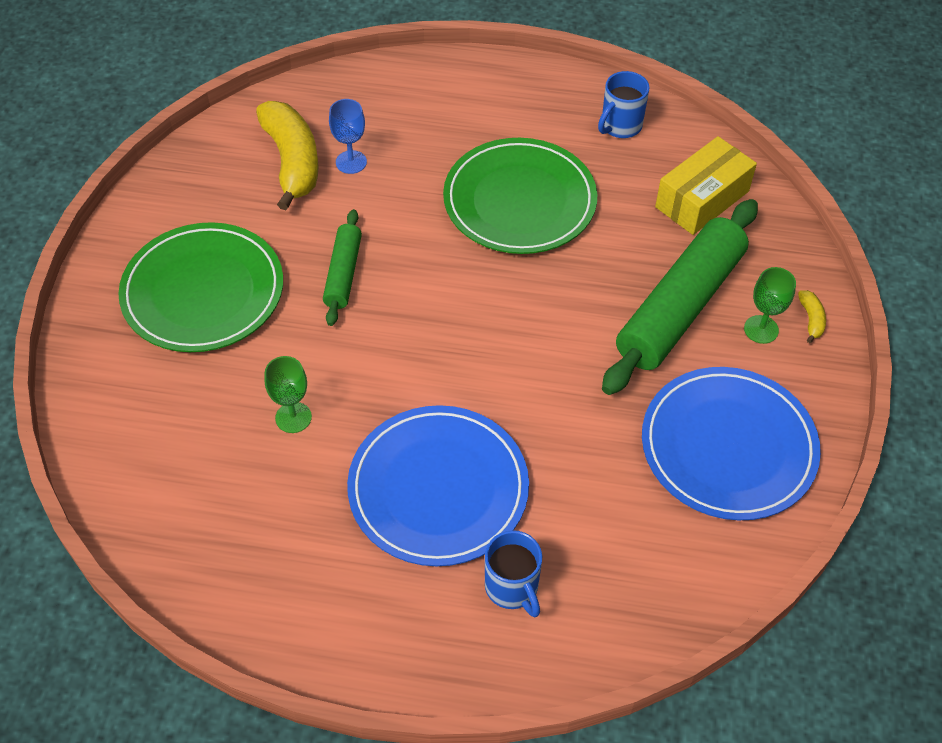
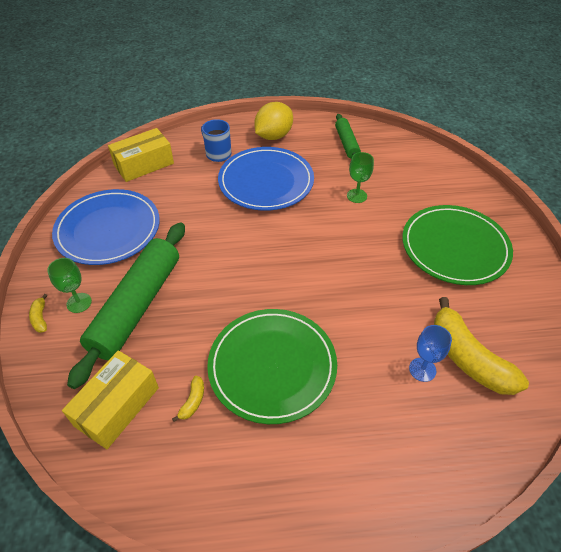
camera: 165 degrees right, 5 degrees down
(343, 273) = (375, 278): green rolling pin -> green rolling pin (347, 143)
(381, 615) = (273, 136): none -> yellow lemon
(617, 186) = (193, 401): none -> yellow banana
(620, 126) = (198, 477): blue mug -> none
(666, 594) = (144, 164): none -> yellow box

